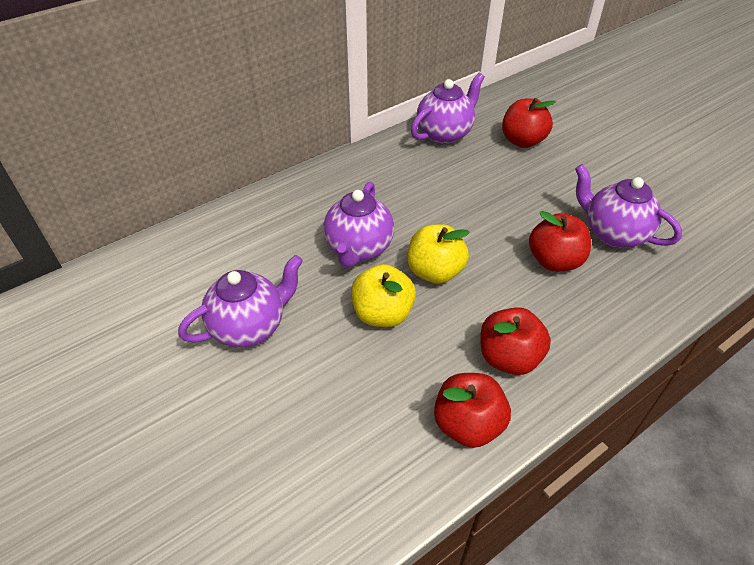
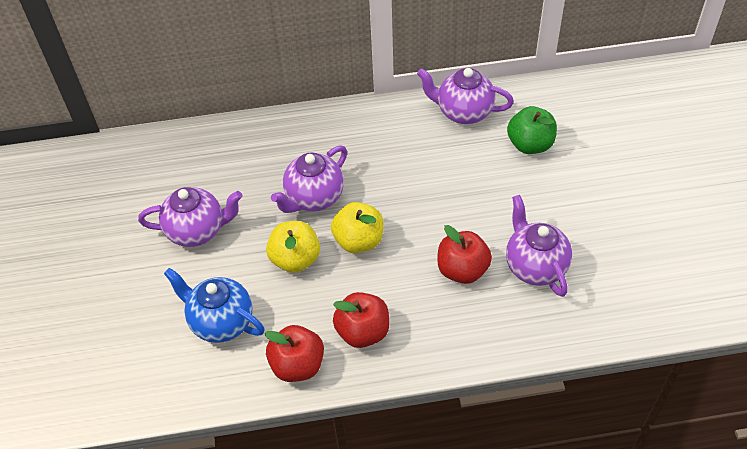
camera: 30 degrees right, 5 degrees up
(345, 415) = (221, 322): none -> blue teapot
(445, 134) = (463, 112): purple teapot -> purple teapot turned 150 degrees counterclockwise
(522, 141) = (530, 144): red apple -> green apple

